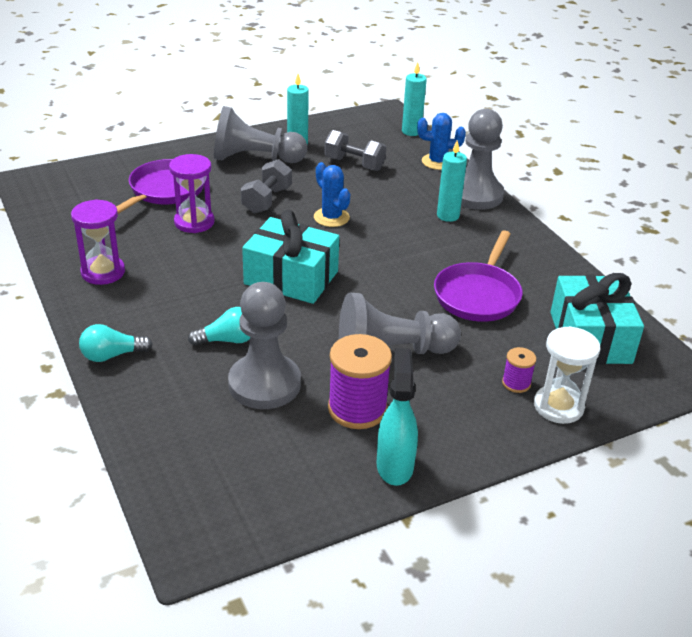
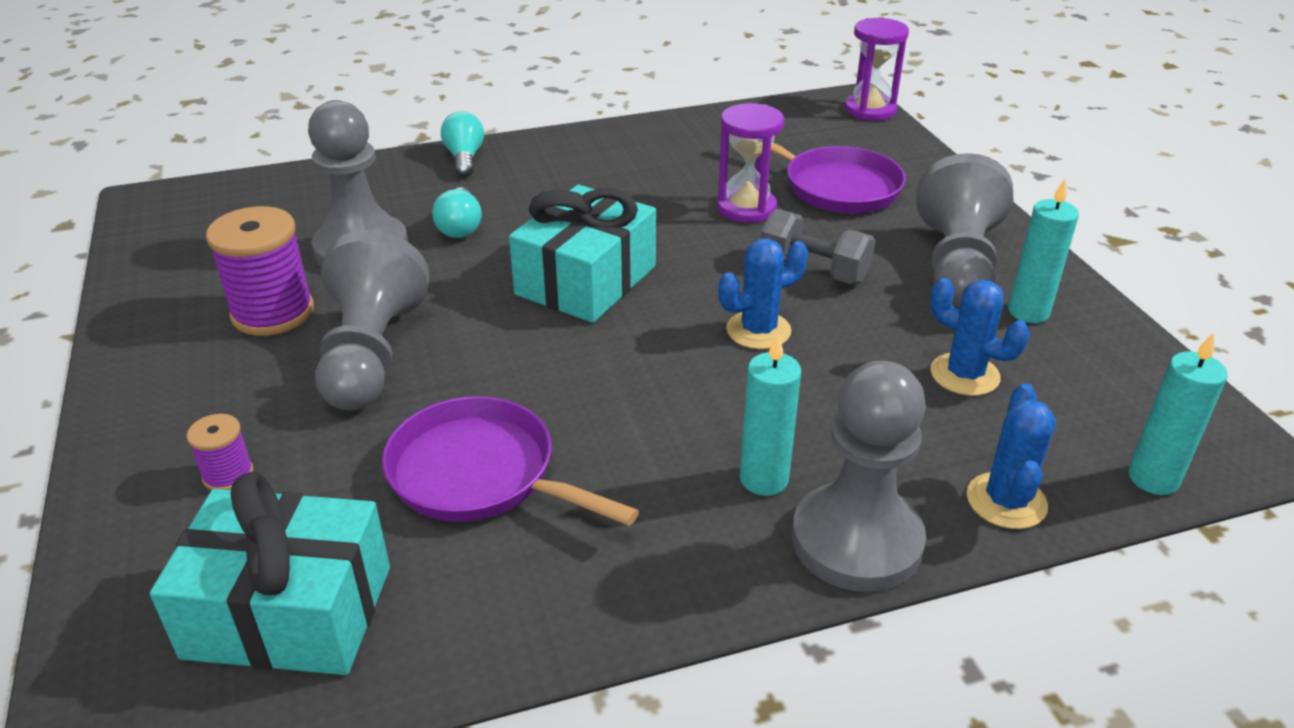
camera: 100 degrees right, 0 degrees up
(103, 272) = (631, 150): purple hourglass -> purple hourglass (870, 110)
(354, 164) = (964, 375): grey dumbbell -> blue cactus
(394, 465) = (153, 331): turquoise spray bottle -> none
(558, 406) = (144, 514): white hourglass -> none

